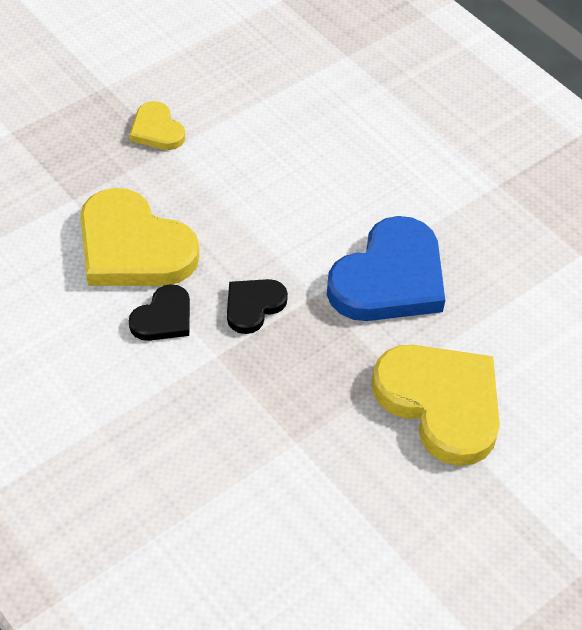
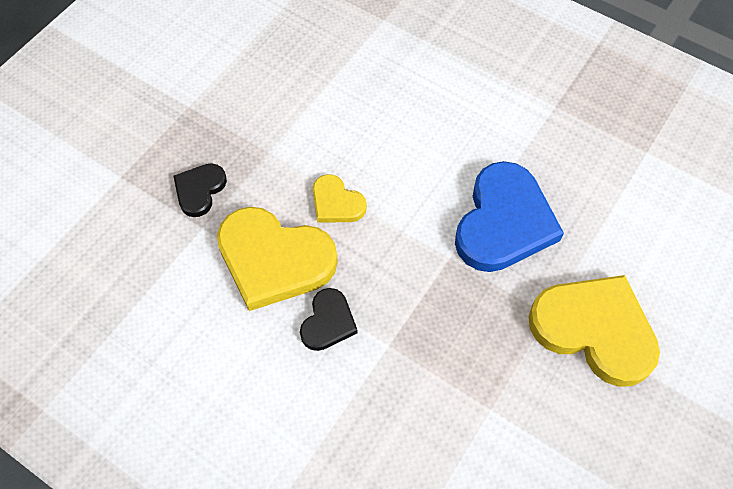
camera: 15 degrees left, 10 degrees up
(157, 130) = (250, 137): yellow heart -> yellow heart (336, 203)
(253, 306) = (401, 285): black heart -> black heart (199, 190)

